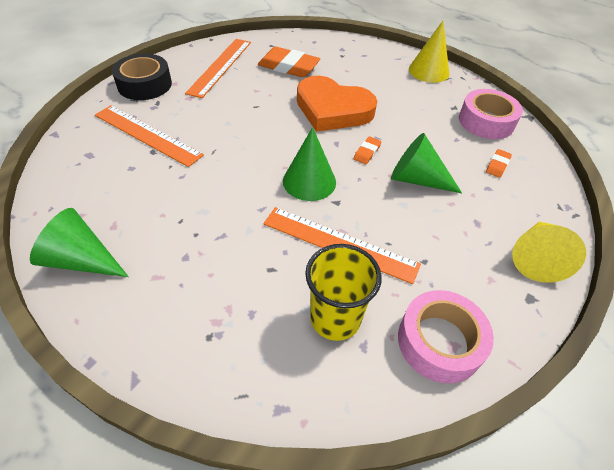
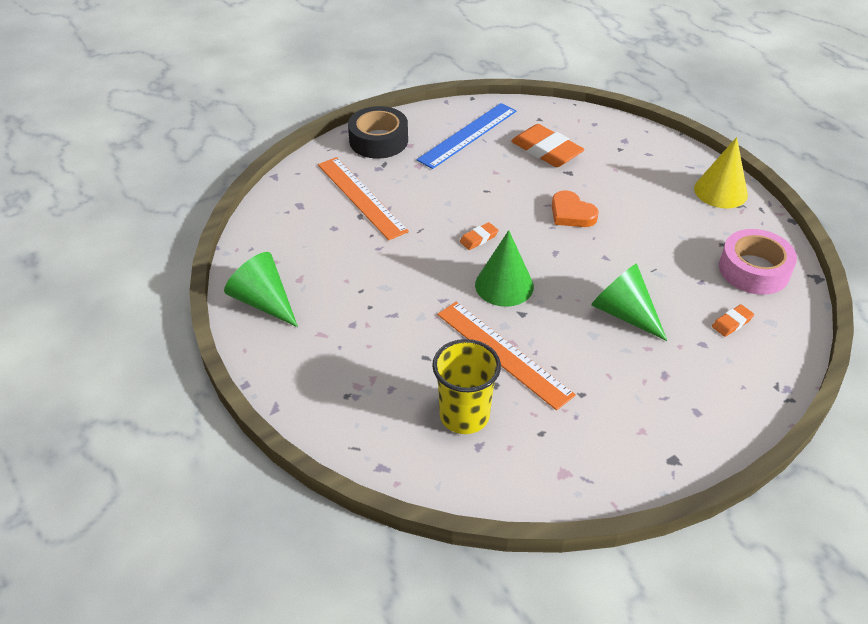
camera: 25 degrees right, 5 degrees down
(220, 66) = (467, 135): orange ruler -> blue ruler
(332, 109) = (571, 213): orange heart -> orange heart, size x0.53
(367, 152) = (584, 271): orange eraser -> orange eraser (478, 238)
(439, 342) = (552, 465): pink tape -> none
(536, 257) = (707, 426): yellow cone -> none

